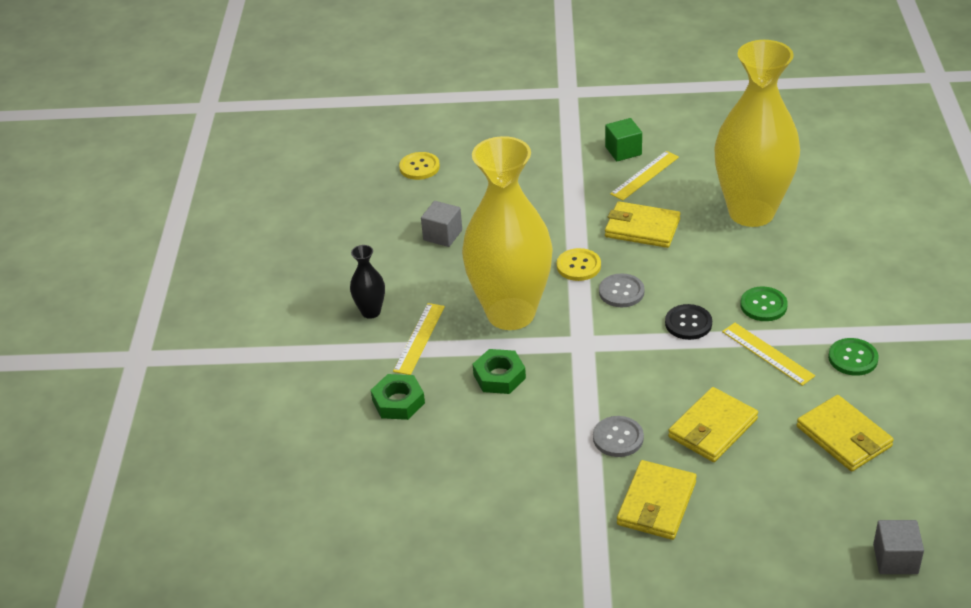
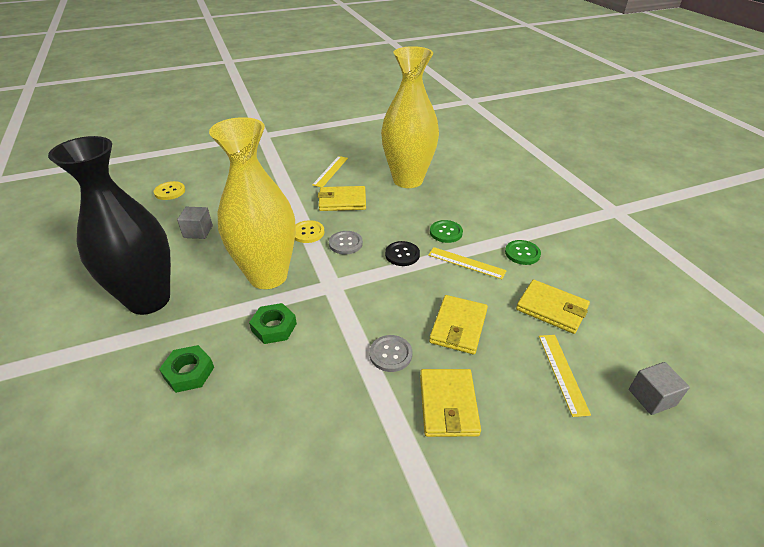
camera: 25 degrees left, 0 degrees up
(371, 312) = (149, 300): black vase -> black vase, size x2.49
(419, 338) = (196, 312): yellow ruler -> yellow ruler (562, 373)
(623, 151) = (311, 160): green cube -> none

